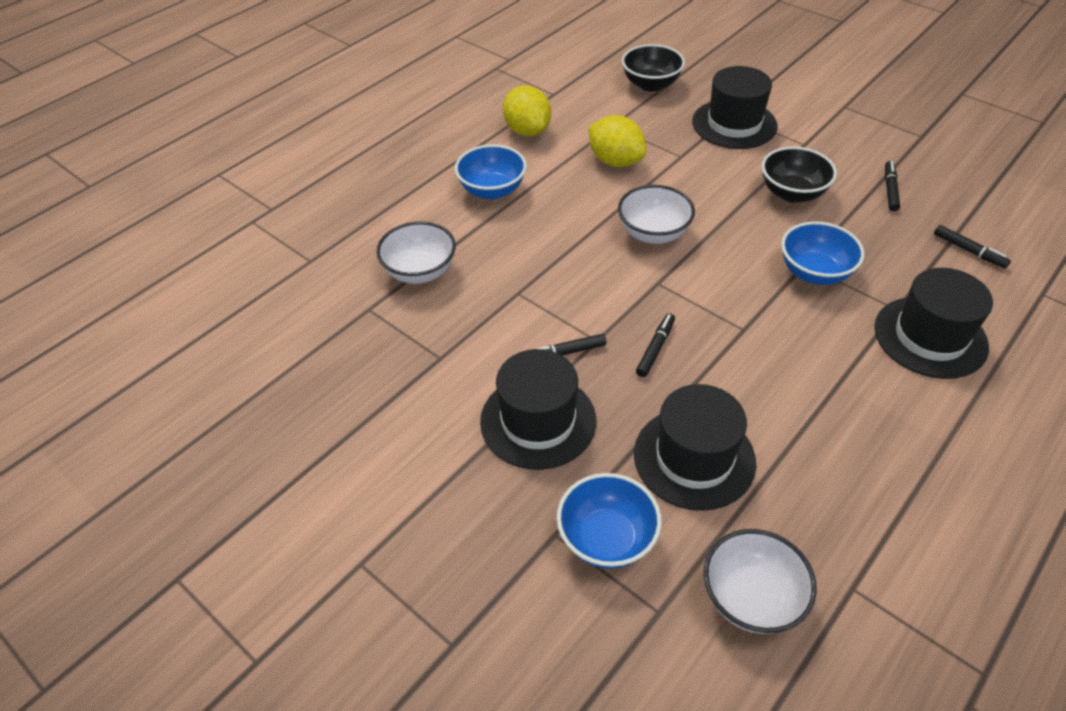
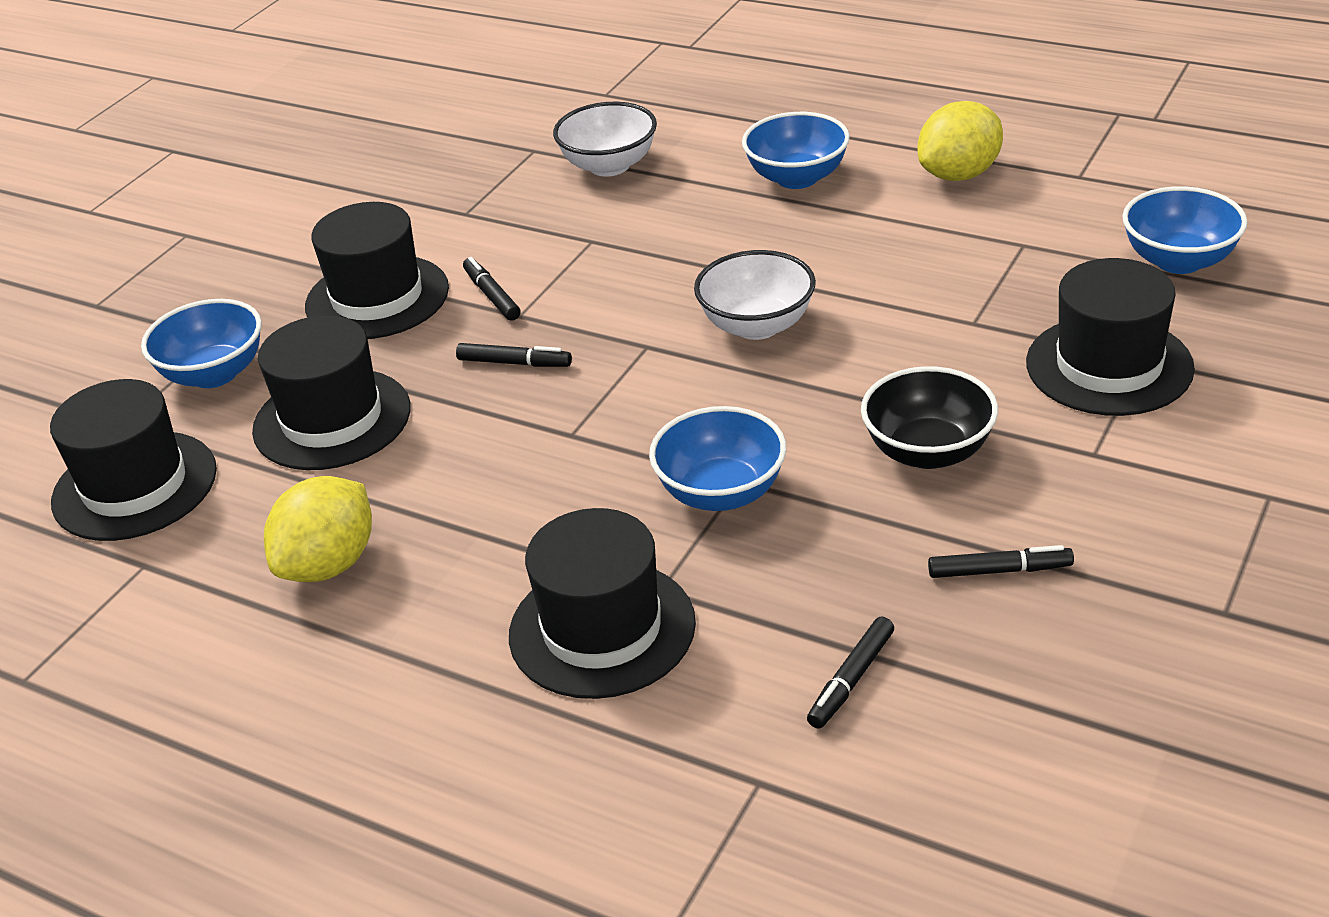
camera: 80 degrees right, 10 degrees down
(615, 161) = (923, 263): yellow lemon -> yellow lemon (329, 564)
(651, 84) = (1179, 260): black bowl -> blue bowl
(751, 598) = (135, 486): white bowl -> black hat

